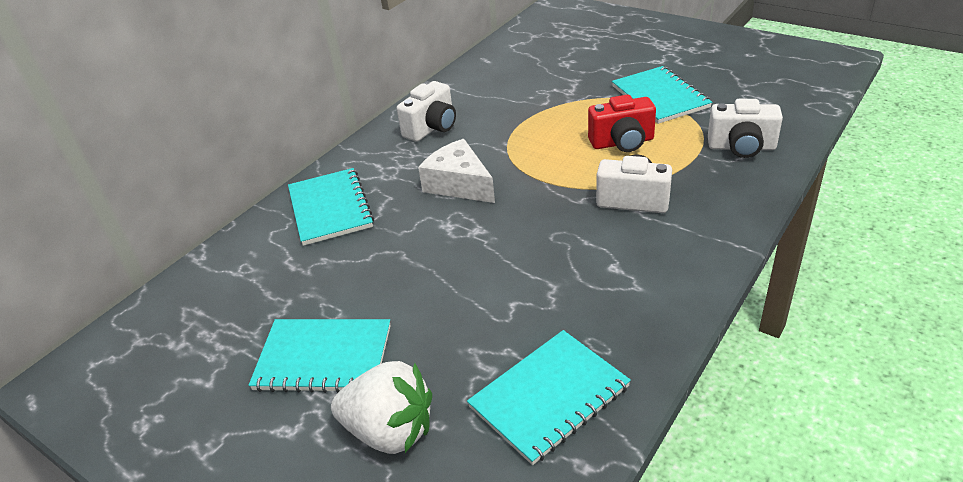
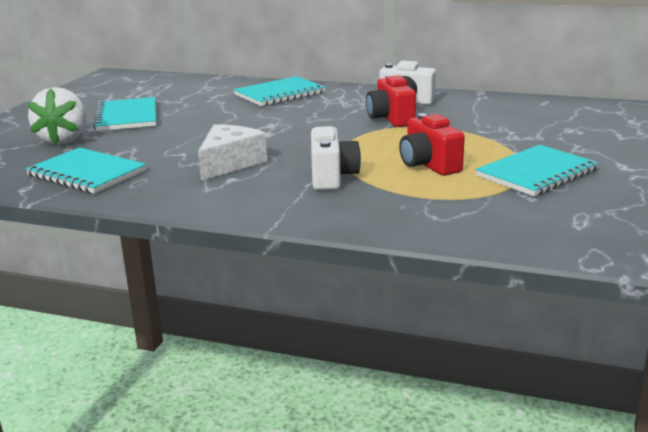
camera: 70 degrees right, 15 degrees down
(459, 184) = (327, 121): white cheese -> white cheese (229, 163)
(480, 144) = (390, 119): none -> red camera
(741, 147) = (457, 216): white camera -> none

